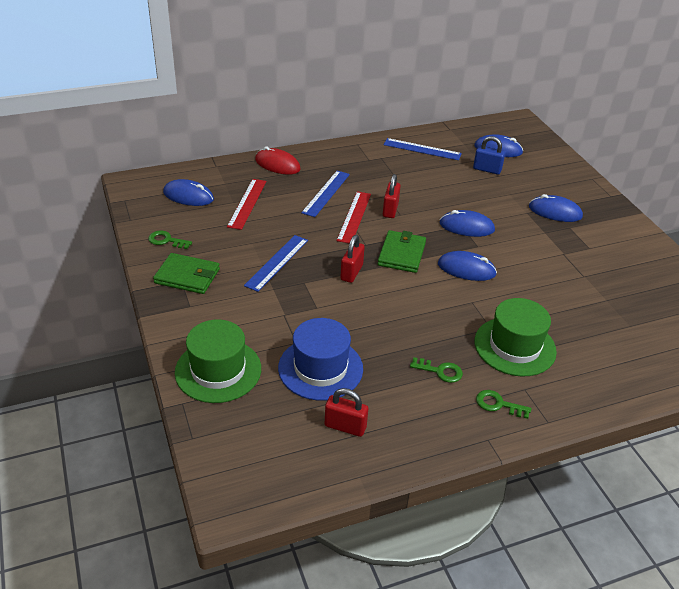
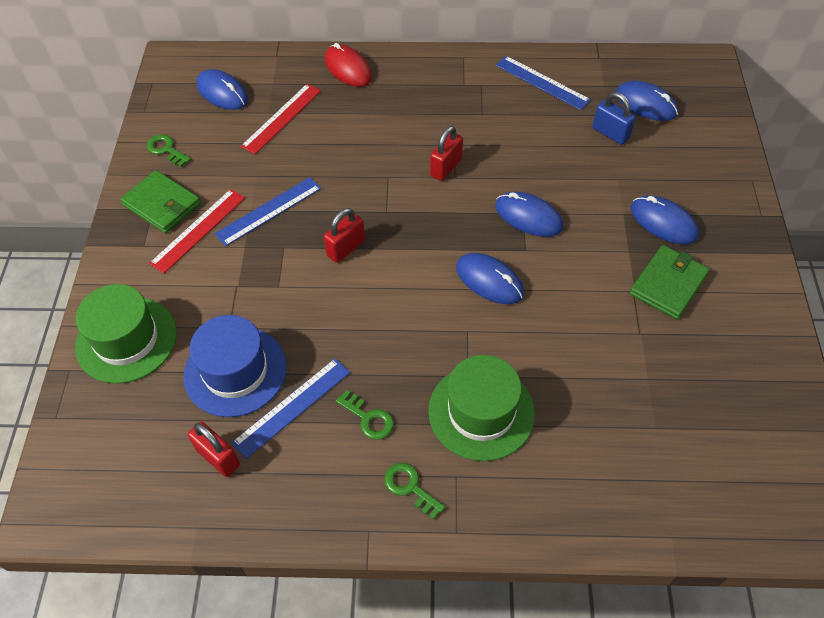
camera: 25 degrees right, 15 degrees up
(326, 193) = (381, 124): blue ruler -> blue ruler (292, 407)
(354, 217) = (395, 167): red ruler -> red ruler (198, 230)
(401, 254) = (421, 237): green wallet -> green wallet (668, 284)

